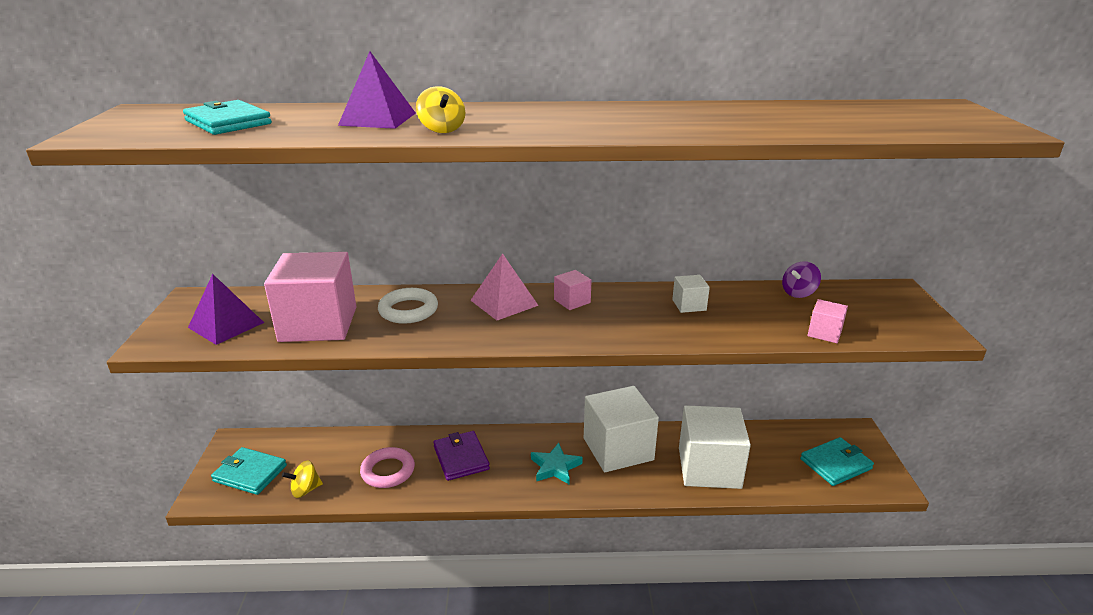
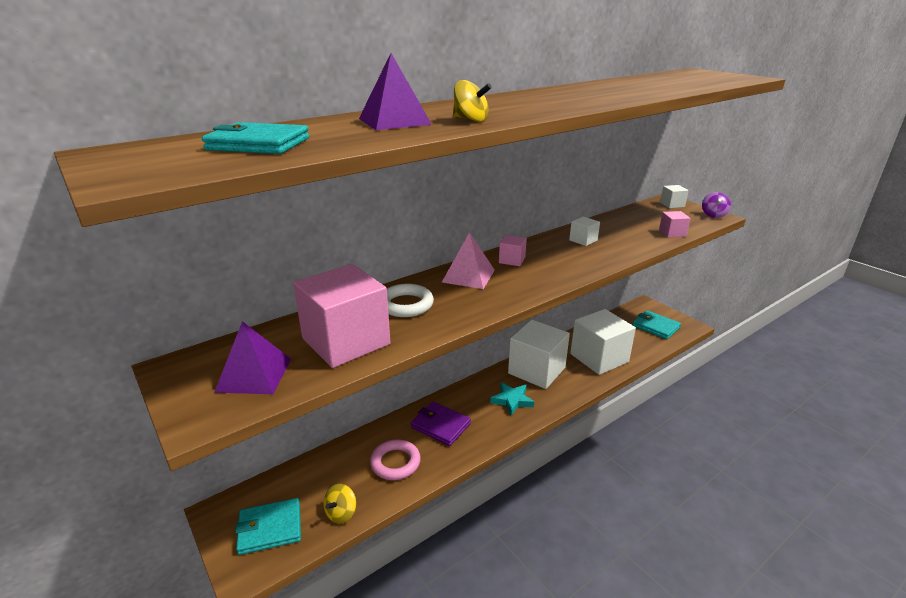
camera: 35 degrees left, 0 degrees up
(798, 293) = (626, 216): purple spinning top -> purple spinning top (713, 215)
(835, 464) = (655, 327): turquoise wallet -> turquoise wallet turned 75 degrees counterclockwise
(895, 297) = (672, 204): none -> white cube

